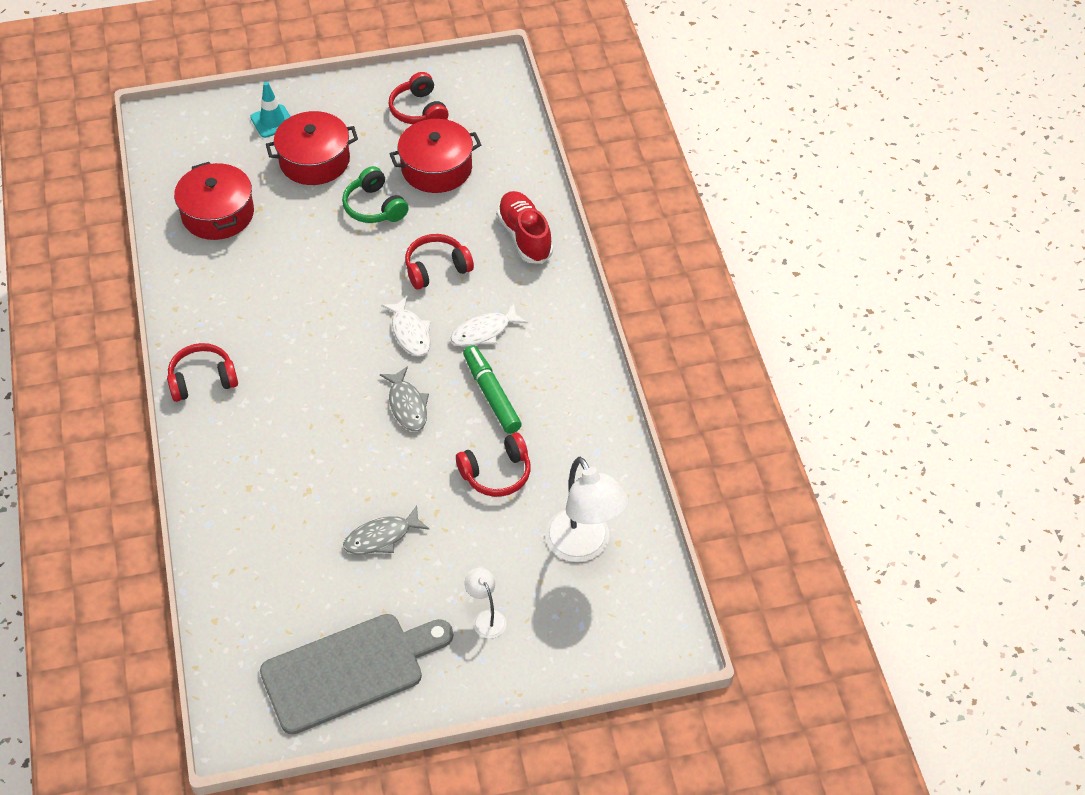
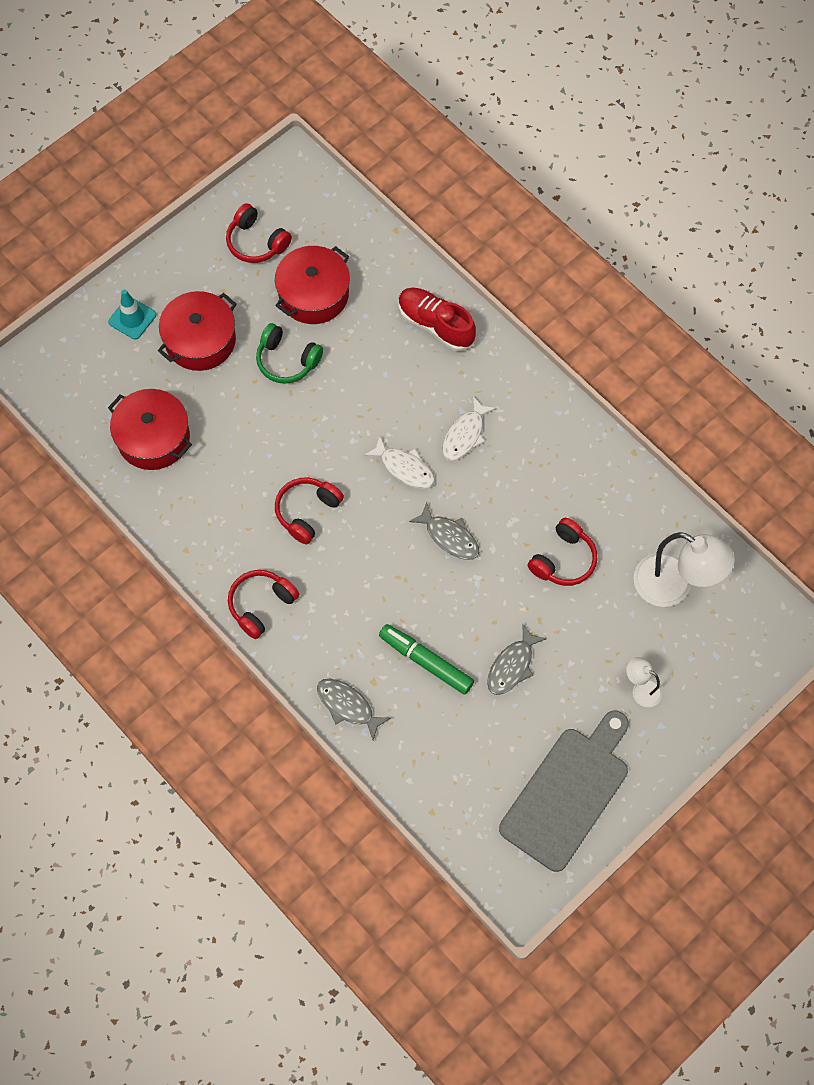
camera: 30 degrees left, 15 degrees up
(211, 496) = (348, 706): none -> grey fish
(436, 268) = (383, 394): red headphones -> red headphones (307, 512)
(491, 394) = (510, 490): green marker -> green marker (426, 661)

